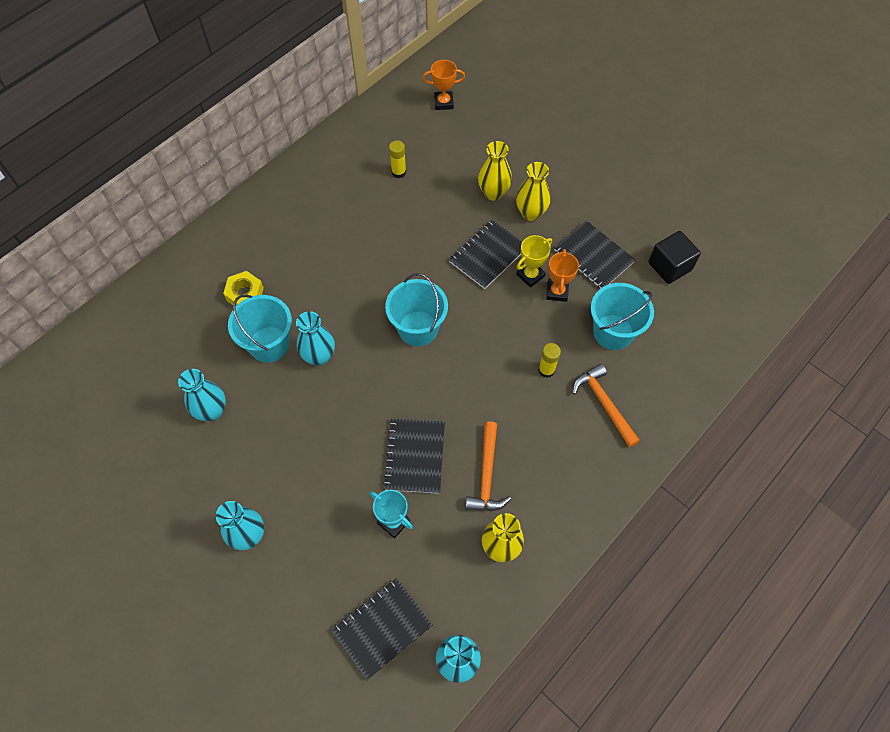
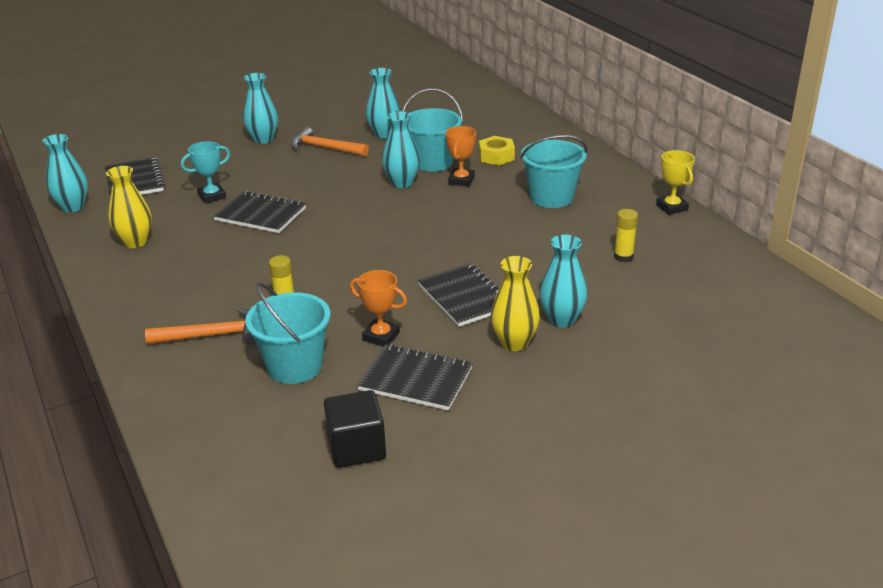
camera: 110 degrees right, 30 degrees down
(418, 328) = (396, 236): turquoise bucket -> turquoise bucket (551, 197)
(443, 102) = (742, 309): orange trophy -> orange trophy (461, 180)
(486, 475) = (207, 247): orange hammer -> orange hammer (325, 148)
(493, 193) = (561, 320): yellow vase -> turquoise vase
(530, 275) = (417, 321): yellow trophy -> yellow trophy (671, 207)
(593, 256) = (415, 379): black notebook -> black notebook turned 45 degrees clockwise

